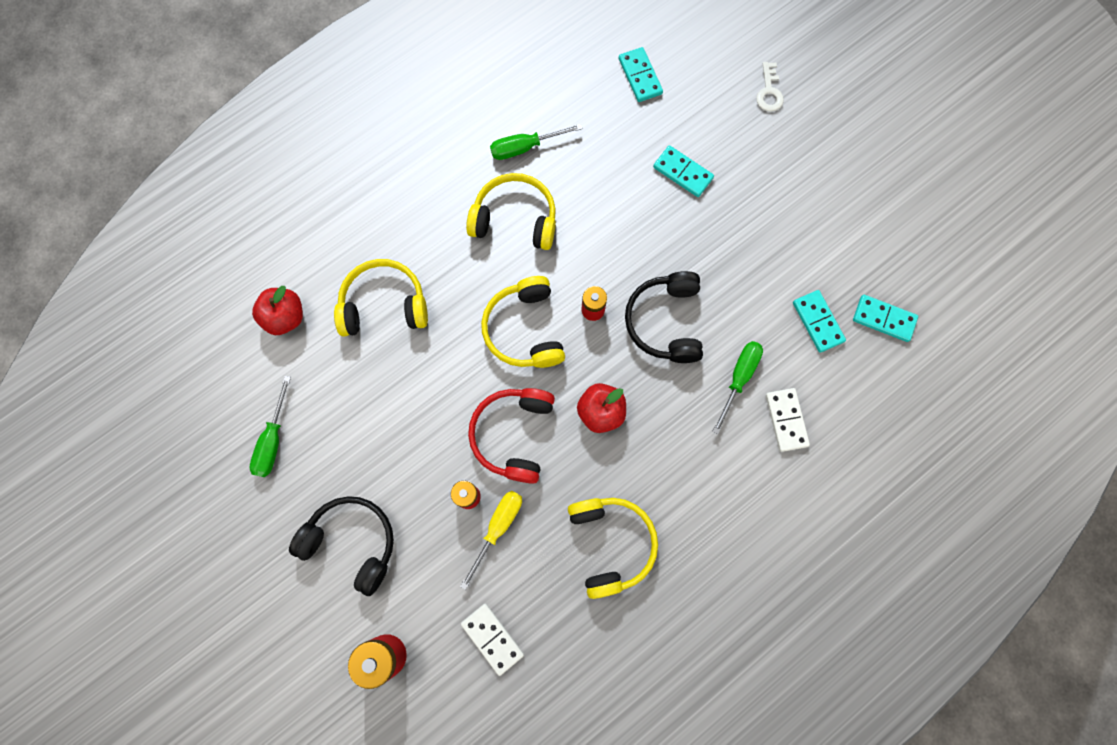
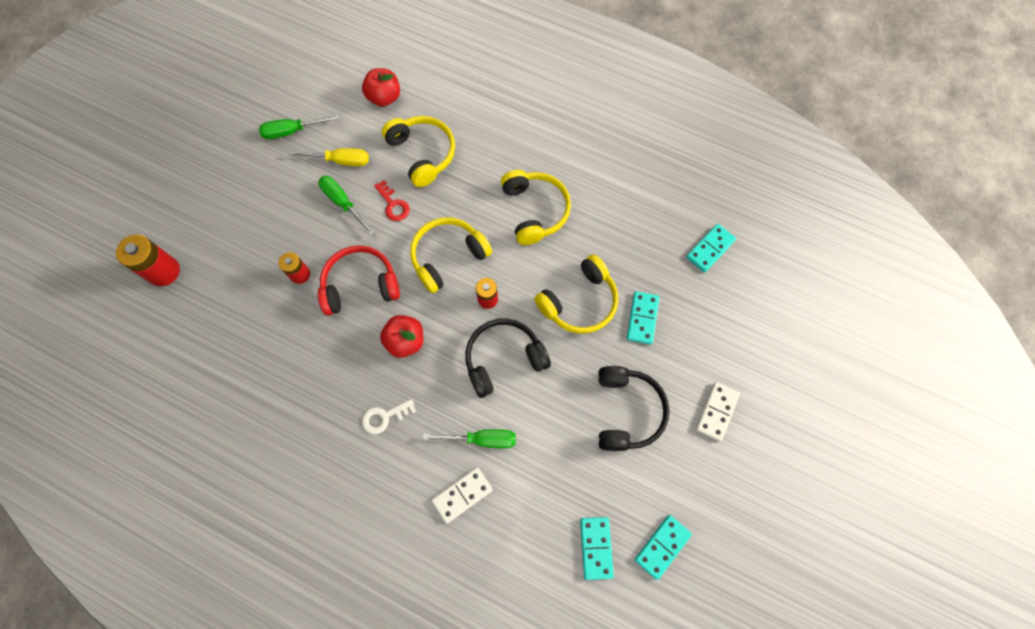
camera: 65 degrees right, 5 degrees down
(352, 543) = (237, 213): black headphones -> black headphones (626, 411)
(432, 361) = (393, 204): none -> red key
(492, 638) = (199, 338): white domino -> white domino (716, 411)
(497, 528) = (283, 305): yellow screwdriver -> yellow screwdriver (340, 160)
(525, 147) = (598, 192): green screwdriver -> green screwdriver (343, 203)
(610, 544) = (301, 393): yellow headphones -> yellow headphones (579, 302)
(769, 92) = (759, 358): white key -> white key (384, 417)
(817, 322) = (564, 487): turquoise domino -> turquoise domino (662, 546)

